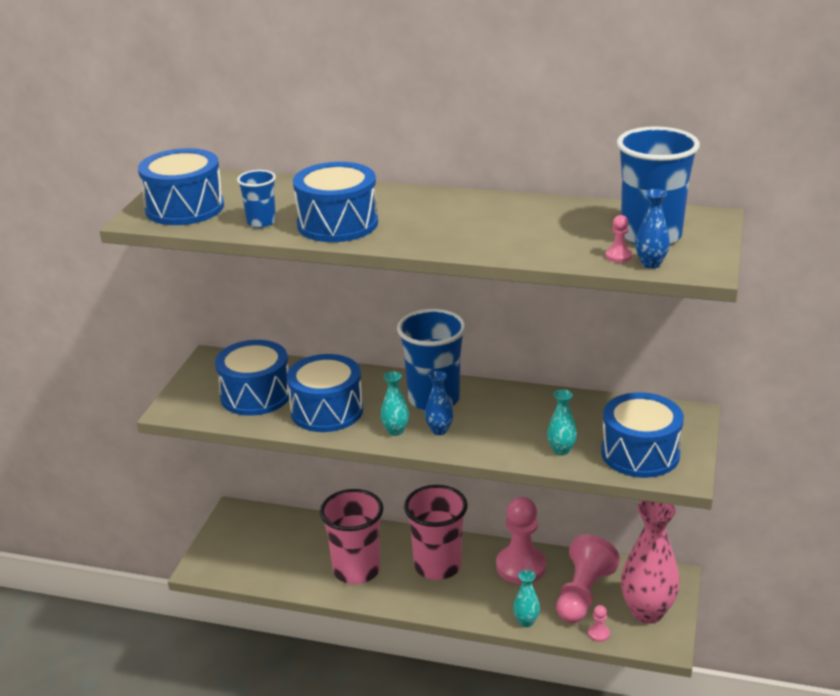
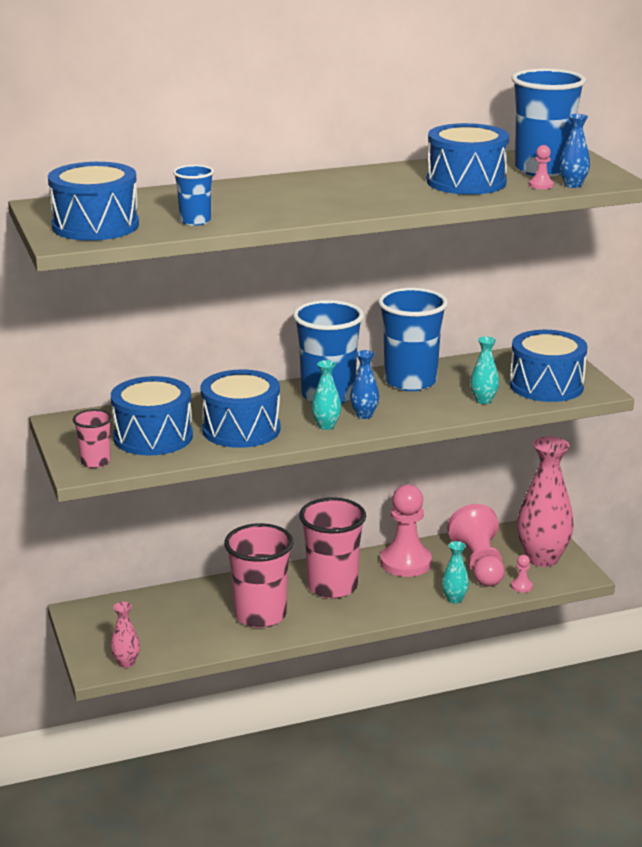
camera: 35 degrees left, 5 degrees down
(189, 405) = (95, 462): none -> pink cup
(222, 572) = (126, 663): none -> pink vase
(337, 224) = (270, 209): blue drum -> blue drum (466, 182)
(520, 407) = (410, 381): none -> blue cup

